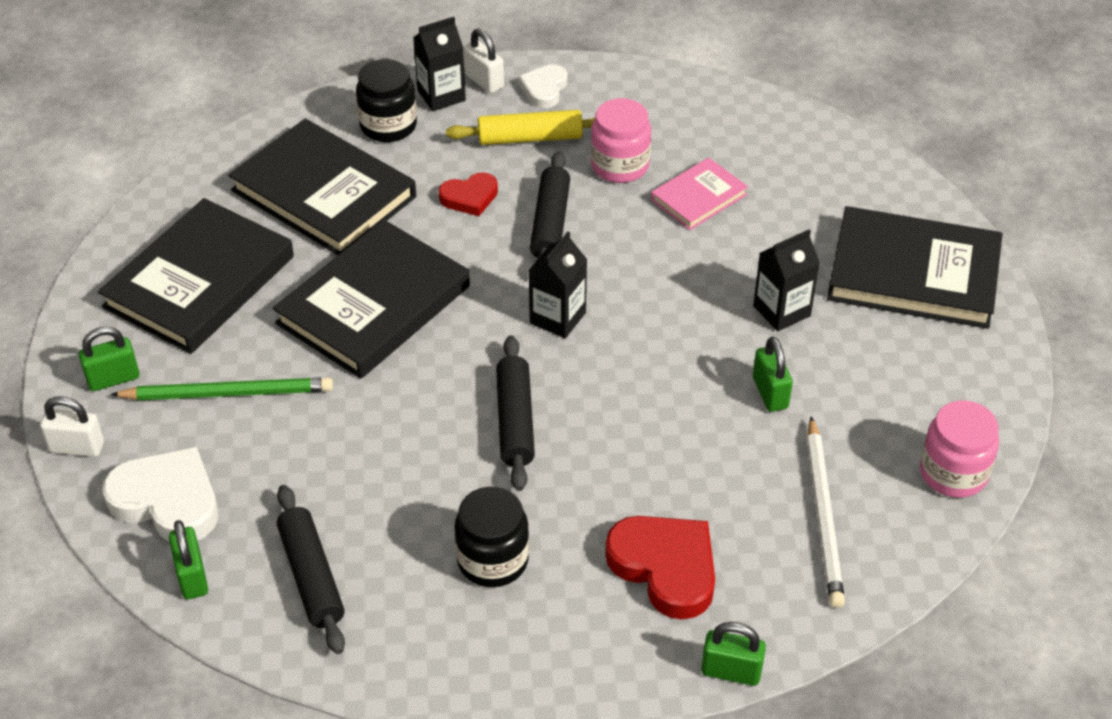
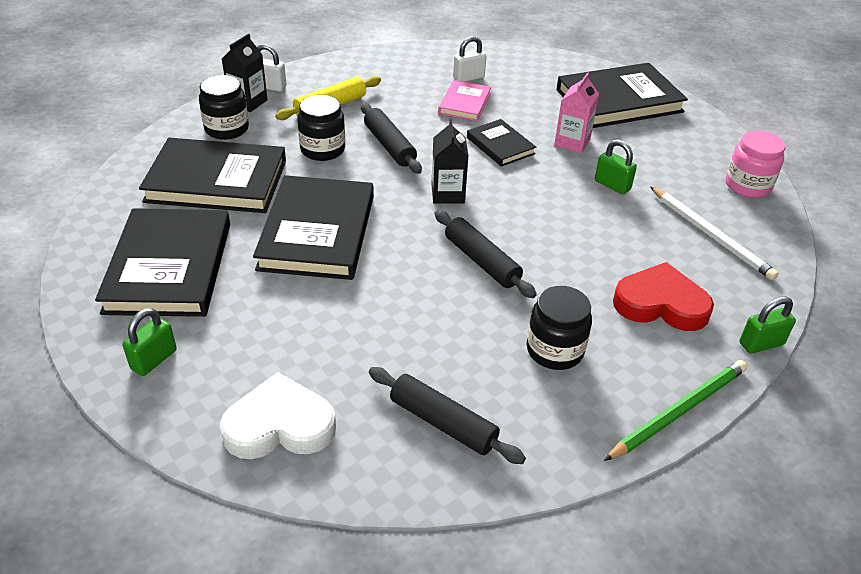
camera: 35 degrees left, 5 degrees down
(77, 447) = (165, 422): white padlock -> white padlock (468, 78)
(192, 577) = (351, 470): green padlock -> none
(228, 393) = (260, 330): green pencil -> green pencil (679, 411)
(469, 197) = (322, 149): red heart -> black jar
(544, 89) = (313, 79): white heart -> none
(620, 165) = (401, 103): pink jar -> none
(684, 278) = (500, 145): none -> black book
(781, 311) = (572, 142): black carton -> pink carton

